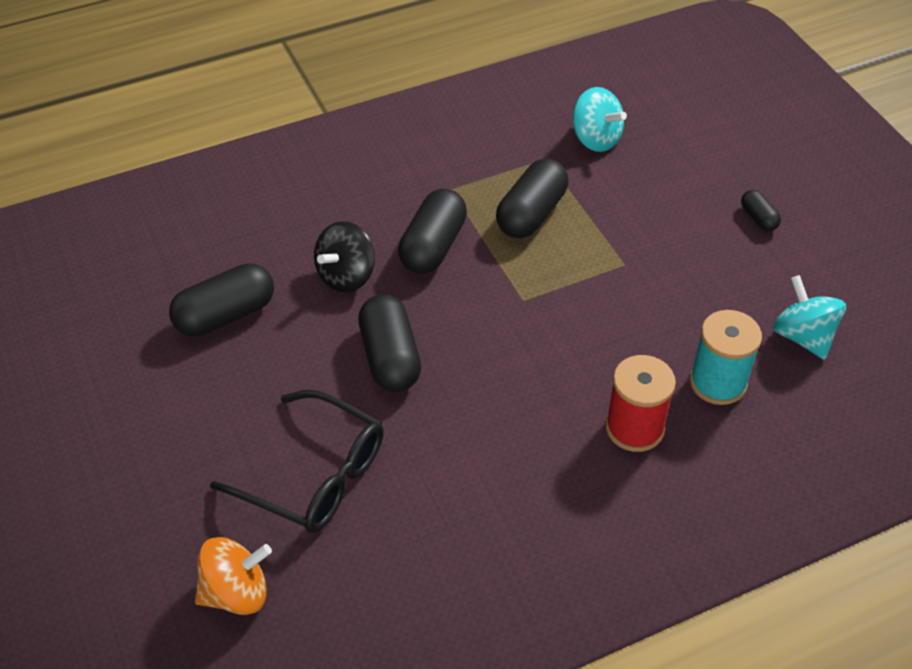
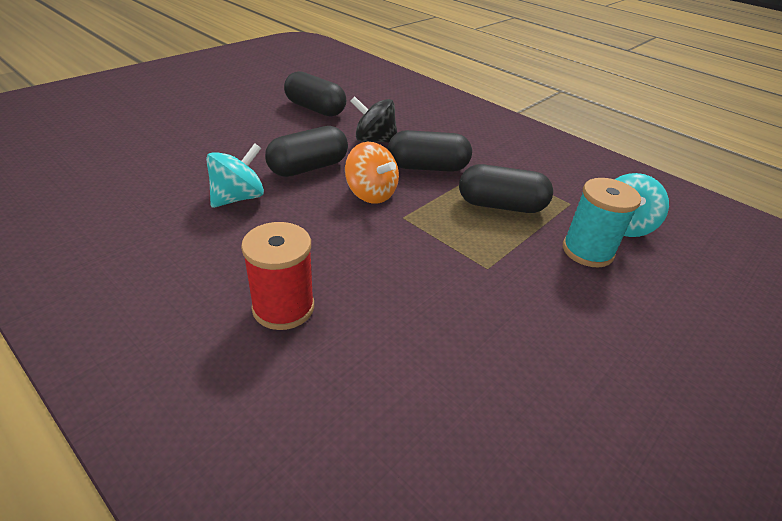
camera: 65 degrees right, 10 degrees down
(236, 592) = (90, 147): orange spinning top -> orange spinning top (370, 194)
(314, 475) = (191, 157): black glasses -> none
(718, 382) = (371, 364): turquoise spool -> turquoise spool (587, 251)
(758, 218) = (642, 362): black capsule -> none
(803, 336) = (488, 441): turquoise spinning top -> turquoise spinning top (238, 198)

